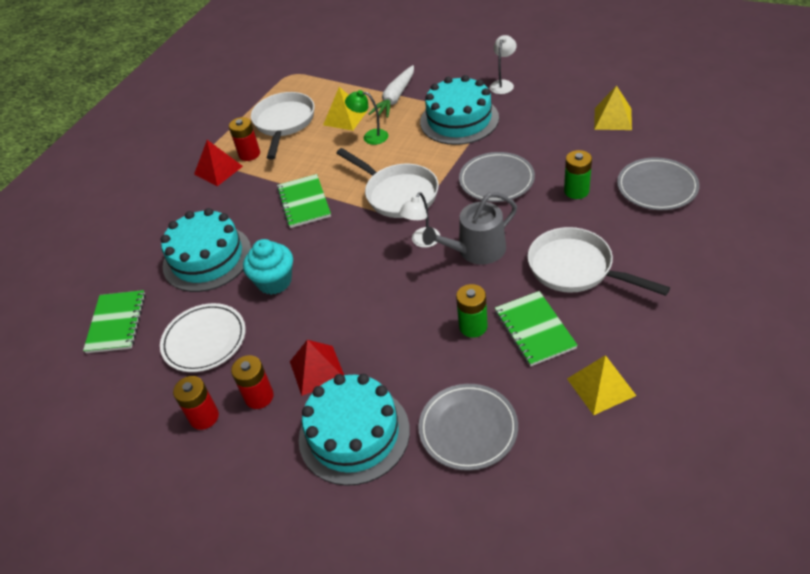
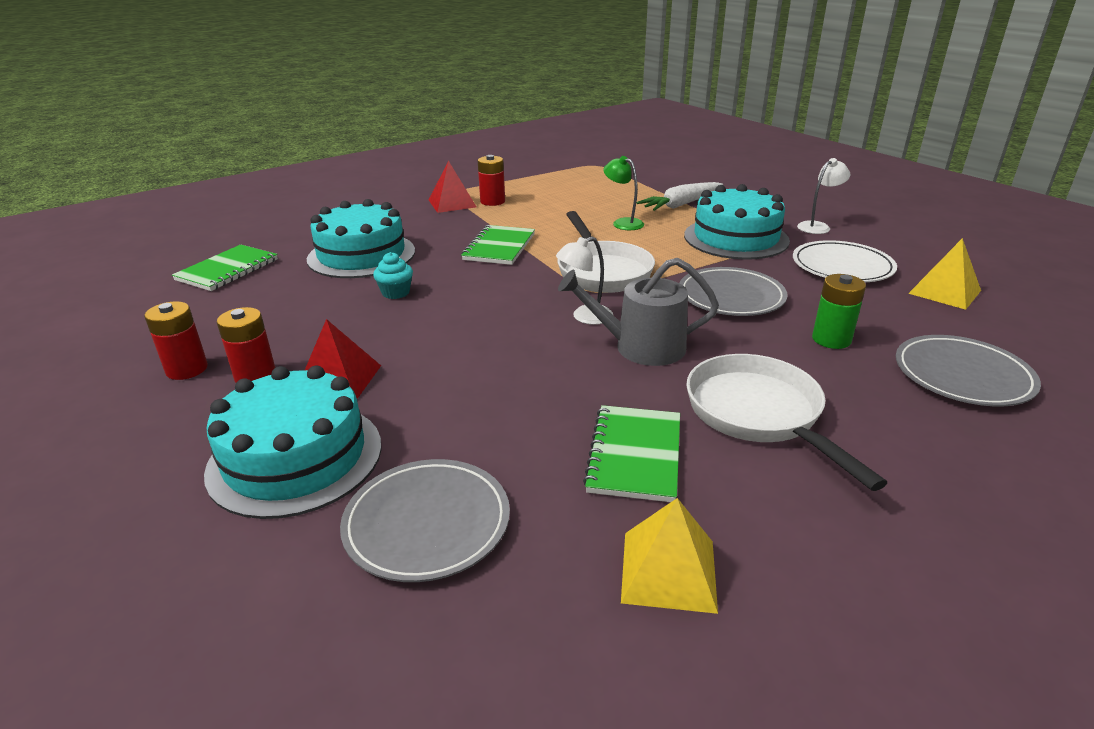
camera: 25 degrees right, 15 degrees down
(204, 340) = (275, 310): white plate -> white plate (842, 266)
(274, 281) = (396, 293): turquoise cupcake -> turquoise cupcake, size x0.62
(284, 123) = (549, 192): white pan -> none
(345, 117) = (613, 204): yellow pyramid -> none
(473, 326) = (557, 416): green battery -> none

